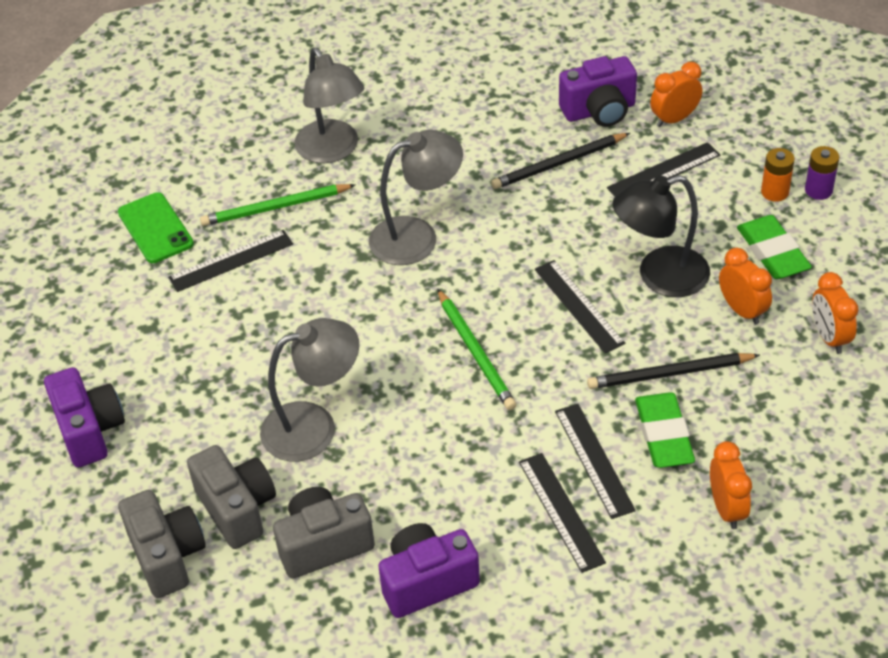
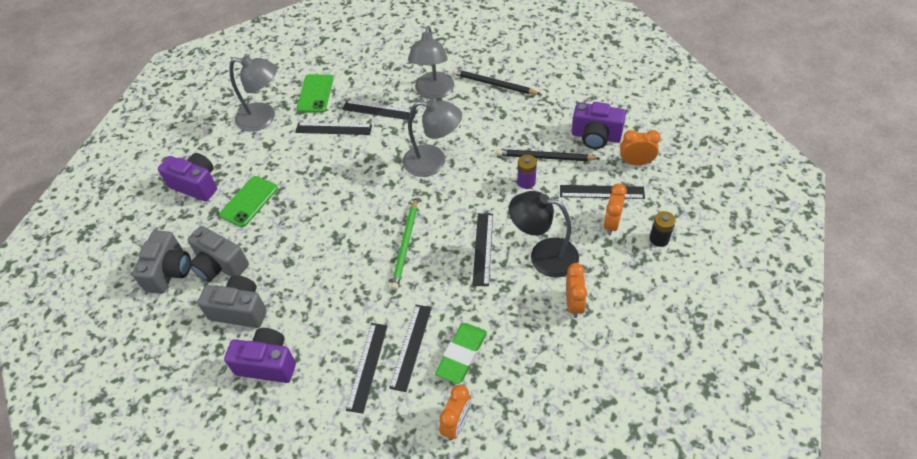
camera: 35 degrees right, 5 degrees up
(89, 430) = (196, 185): purple camera -> purple camera turned 75 degrees counterclockwise
(197, 410) = (249, 201): none -> green phone
(237, 509) = (220, 265): grey camera -> grey camera turned 120 degrees clockwise
(276, 208) = (379, 110): green pencil -> black ruler
(314, 426) = (292, 241): grey lamp -> grey lamp (263, 118)
(670, 374) = (498, 319): black pencil -> black pencil (494, 84)
(772, 252) = (624, 277): green eraser -> none
(774, 192) = (659, 239): orange battery -> black battery
(818, 190) = (688, 252): purple battery -> purple battery (526, 182)
(829, 337) = (612, 351): orange clock -> orange clock (611, 224)

